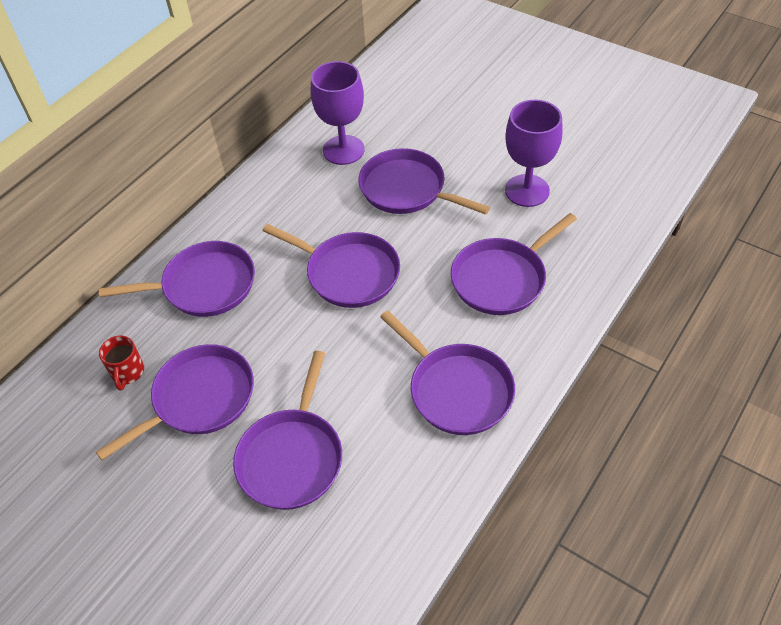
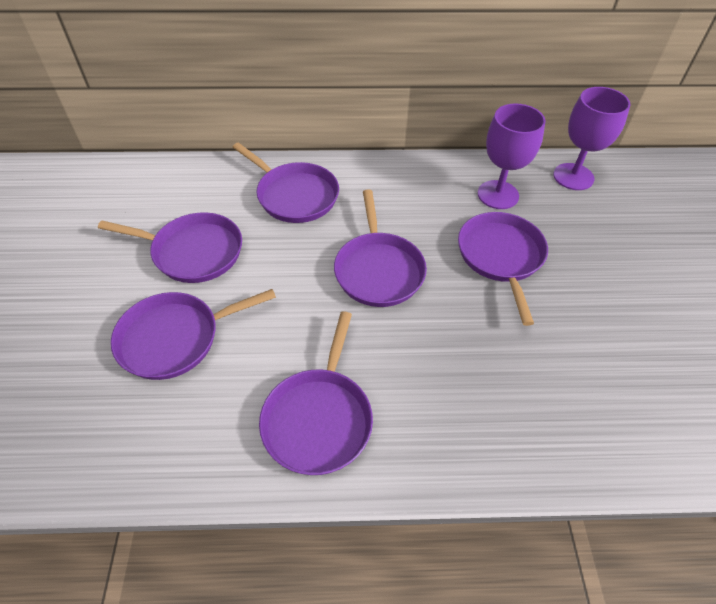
camera: 50 degrees right, 0 degrees up
(127, 373) = (190, 202): red mug -> none
(502, 279) = (471, 384): purple pan -> none
(527, 190) = (594, 345): purple goblet -> purple goblet (573, 177)

